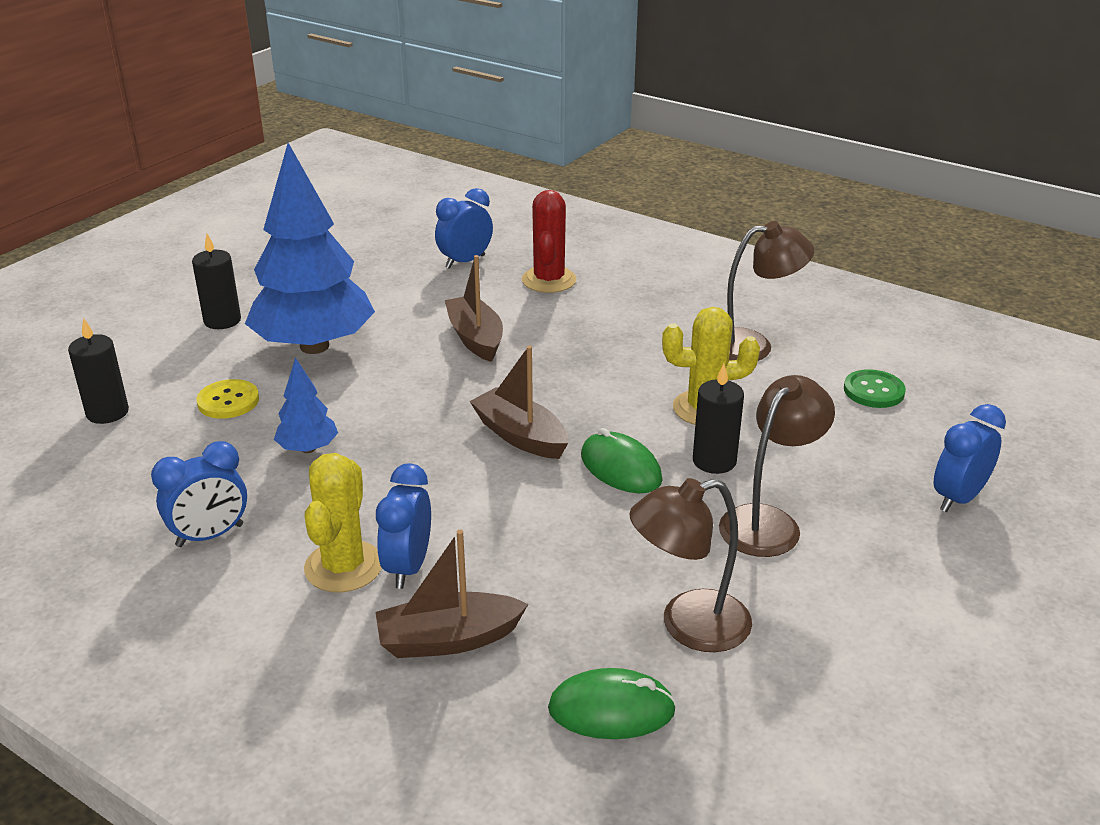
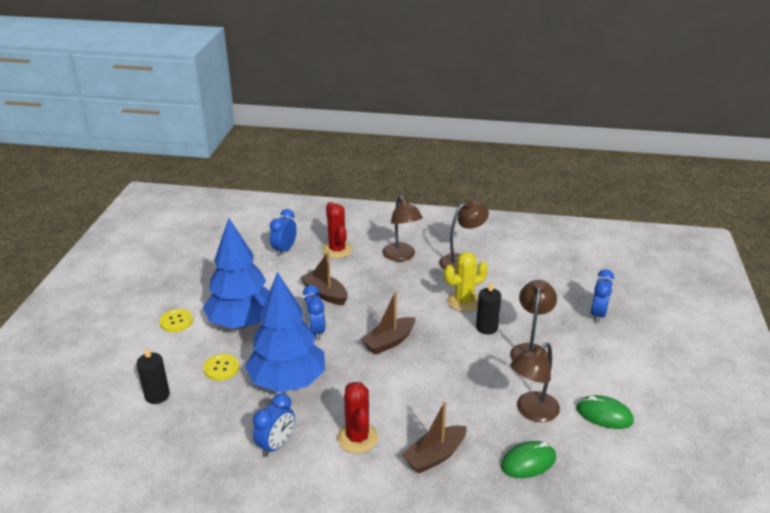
camera: 25 degrees left, 0 degrees up
(222, 320) = (176, 321): black candle -> yellow button
(308, 449) = (288, 381): blue tree -> blue tree, size x2.27
(343, 567) = (357, 438): yellow cactus -> red cactus
(408, 567) = (388, 427): blue clock -> blue clock (315, 331)
(520, 436) = (389, 342): brown boat -> brown boat turned 60 degrees counterclockwise
(620, 468) = (448, 344): green mouse -> green mouse (604, 415)
(650, 313) = (401, 256): none -> brown lamp
(873, 391) = (530, 271): green button -> none

